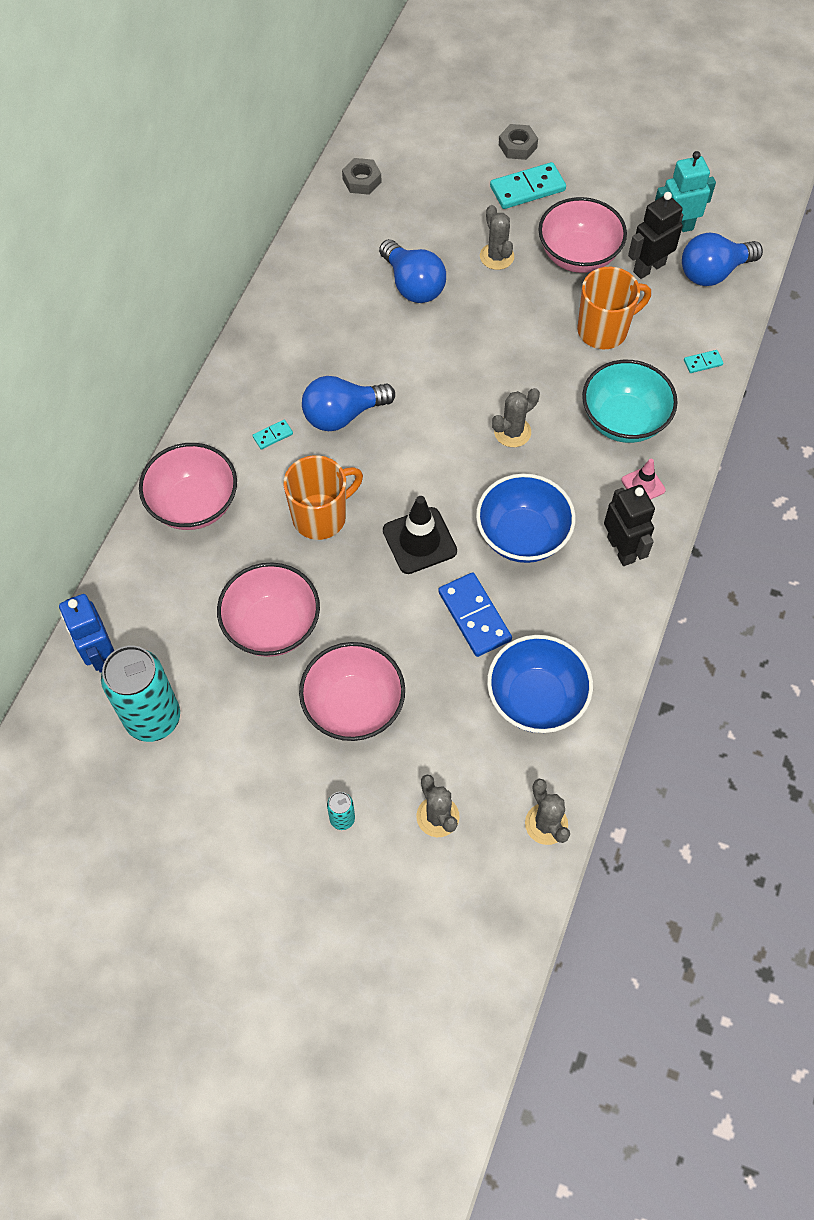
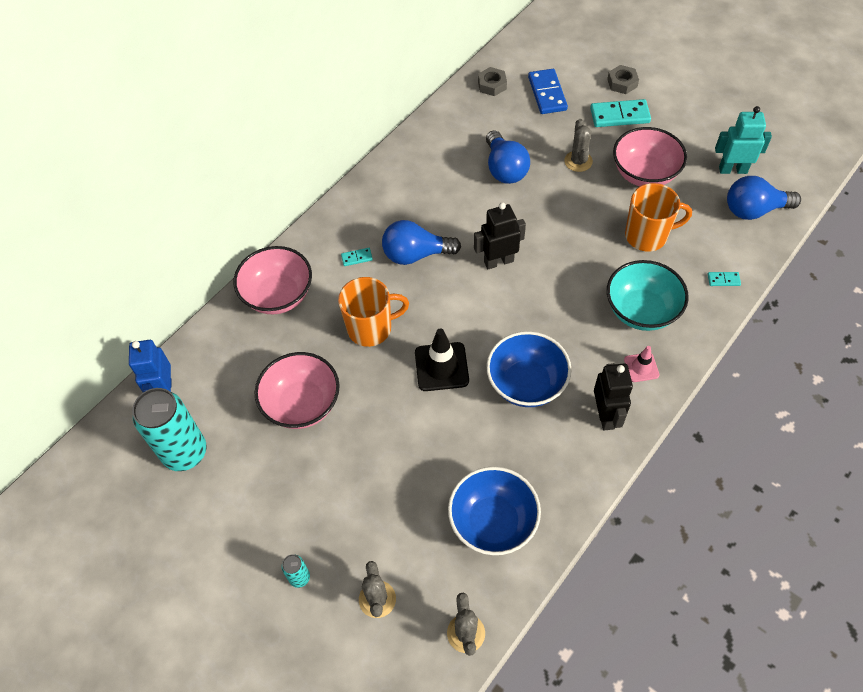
camera: 20 degrees right, 5 degrees down
(353, 706) = (342, 486): pink bowl -> none
(474, 616) = (465, 439): blue domino -> blue domino (547, 93)
(512, 432) = (546, 299): grey cactus -> none
(649, 267) = (700, 195): black robot -> black robot (498, 261)

